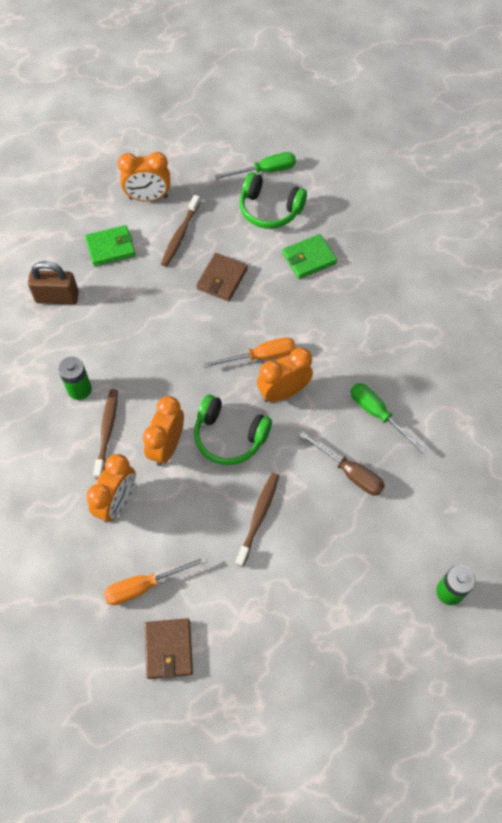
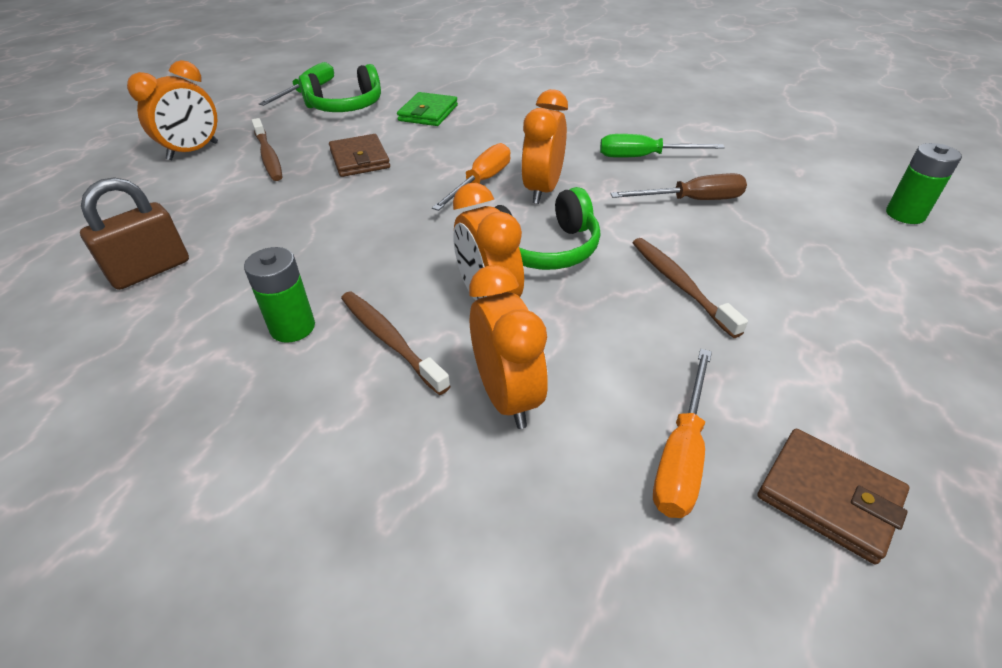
camera: 45 degrees left, 20 degrees down
(110, 248) = (186, 200): green wallet -> none

